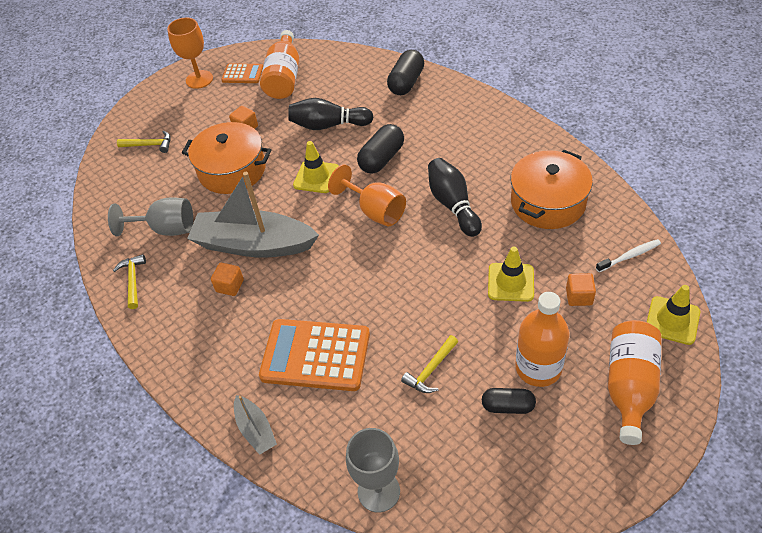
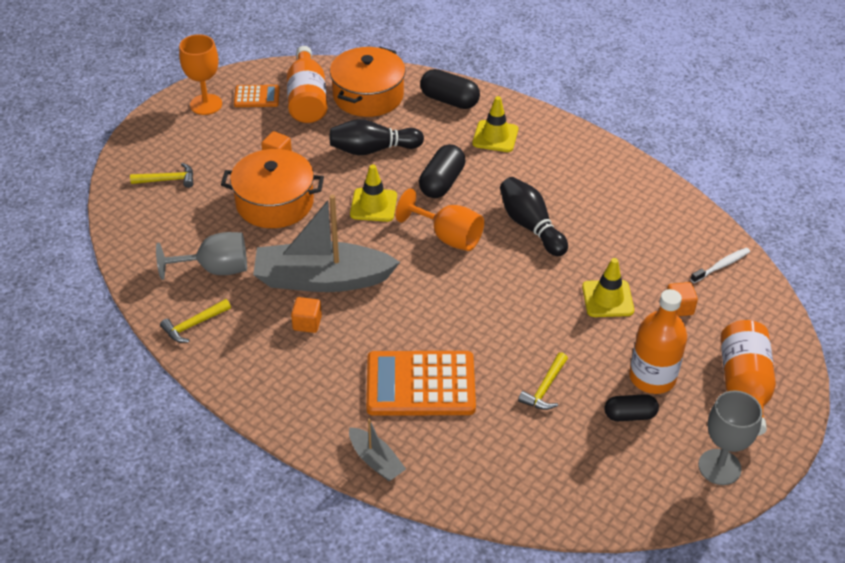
camera: 15 degrees left, 5 degrees down
(133, 280) = (193, 325): yellow hammer -> yellow hammer turned 105 degrees counterclockwise
(378, 491) = (519, 504): grey goblet -> grey goblet (719, 467)
(406, 82) = (449, 100): black capsule -> black capsule turned 75 degrees counterclockwise
(548, 202) = (629, 218): orange pot -> orange pot (368, 95)
(672, 320) = (773, 323): yellow traffic cone -> yellow traffic cone (495, 136)

